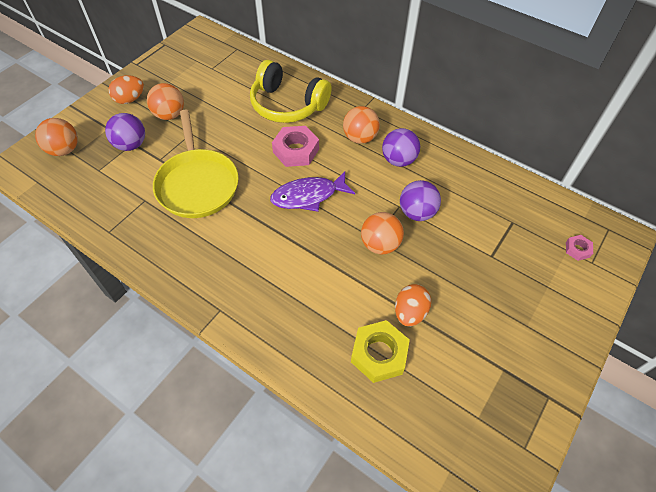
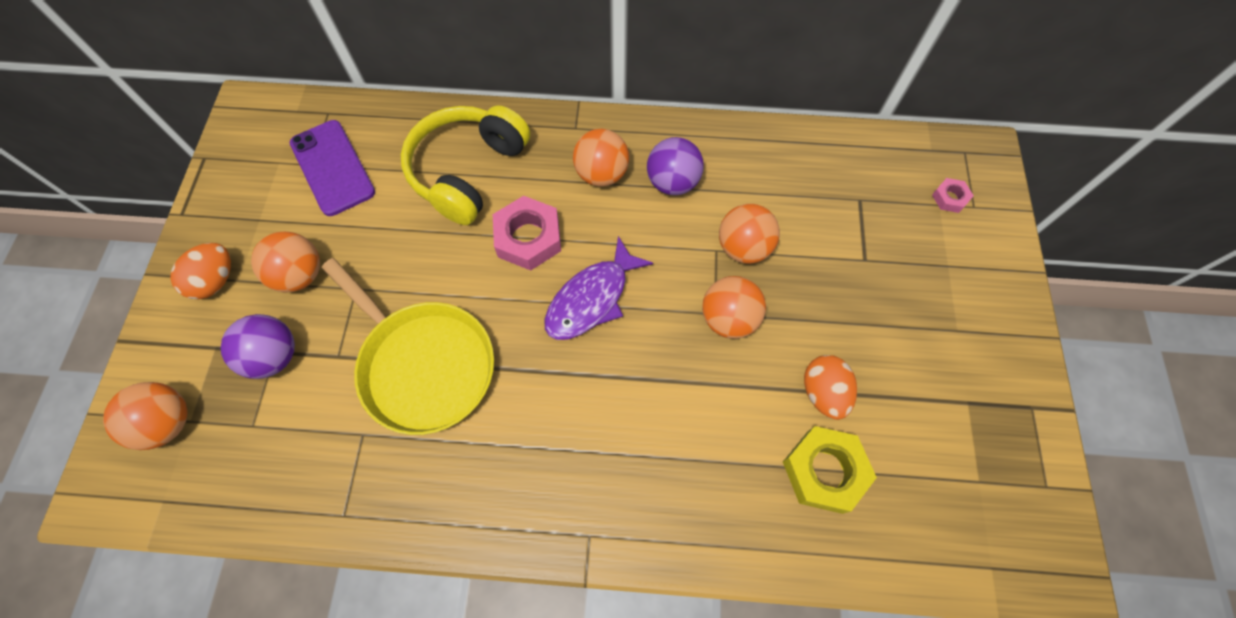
camera: 30 degrees left, 10 degrees up
(221, 74) = (332, 167): none -> purple phone
(287, 105) = (467, 171): yellow headphones -> yellow headphones turned 120 degrees clockwise
(417, 212) = (743, 248): purple ball -> orange ball

